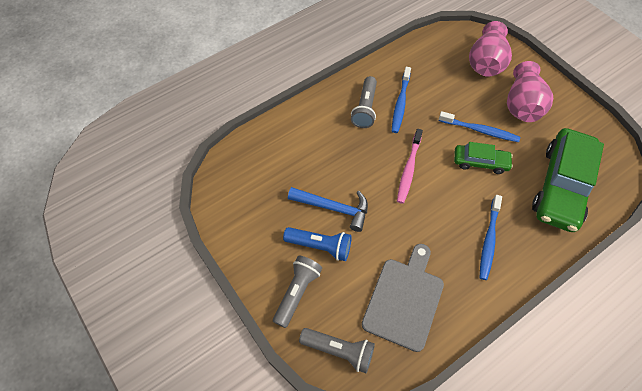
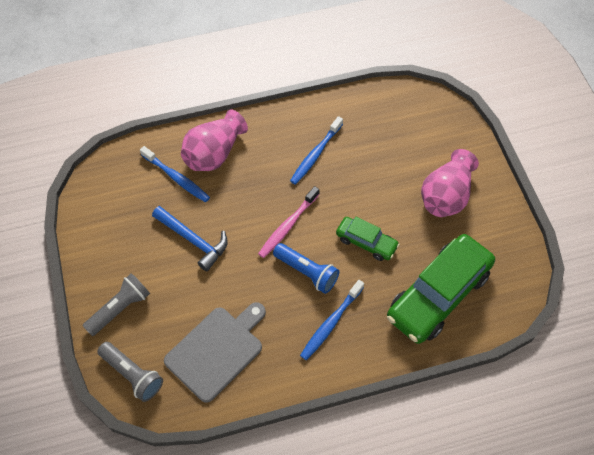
camera: 20 degrees right, 0 degrees up
(320, 246) = (162, 273): blue flashlight -> blue flashlight (307, 272)
(365, 108) = (276, 149): grey flashlight -> none
(480, 130) = (384, 209): blue toothbrush -> blue toothbrush (176, 178)
(486, 63) = (432, 137): pink vase -> pink vase (214, 153)

